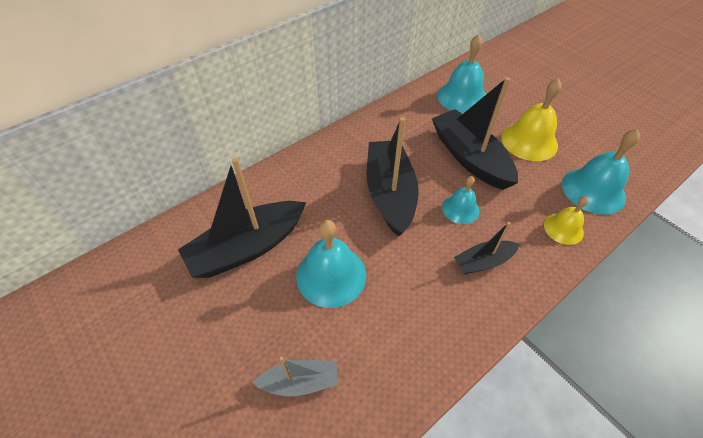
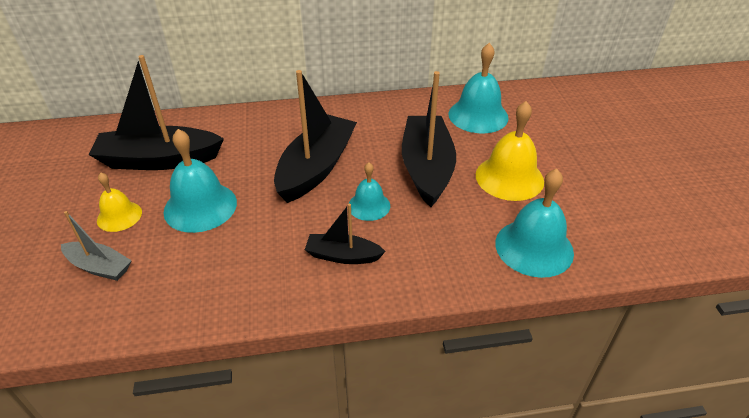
camera: 30 degrees right, 10 degrees down
(563, 228) = (458, 265): yellow bell -> yellow bell (119, 216)

